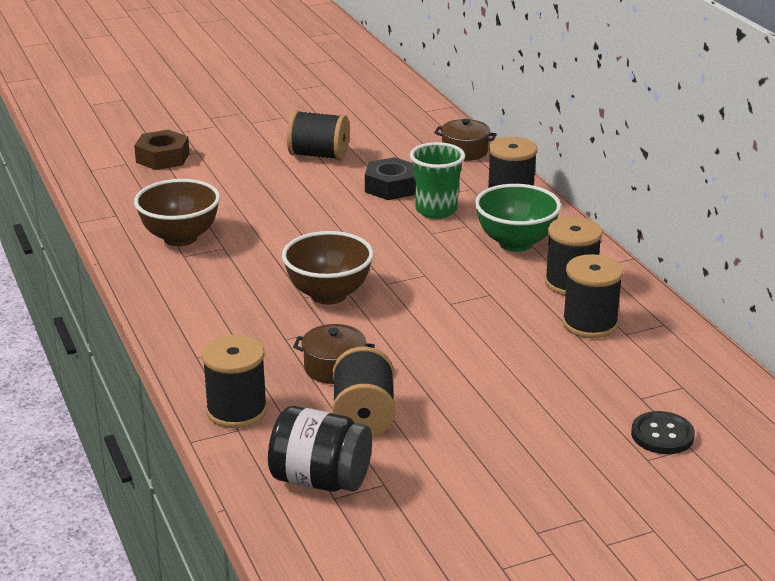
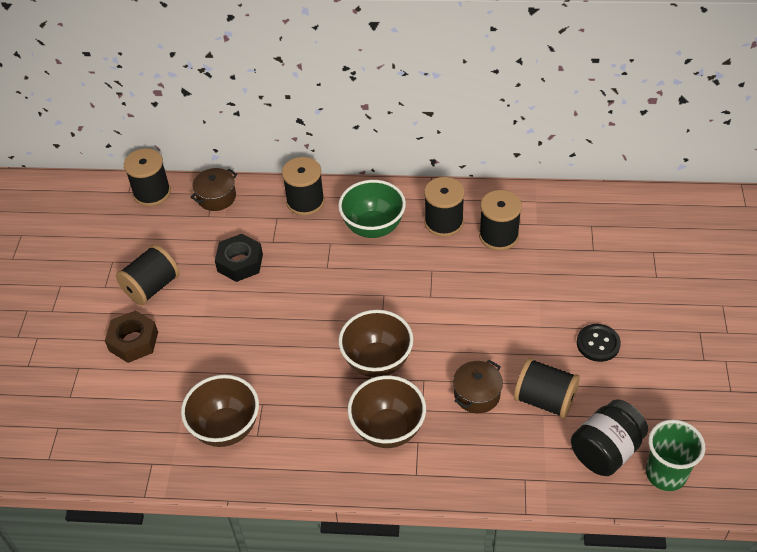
camera: 60 degrees left, 20 degrees up
(163, 158) = (69, 396): brown nut -> brown nut (133, 341)
(236, 410) = (501, 472): black spool -> black spool (152, 193)
(243, 325) = (388, 430): none -> brown bowl
(436, 210) = (295, 251): green cup -> green cup (666, 474)
(662, 435) = (636, 258): black button -> black button (598, 344)

